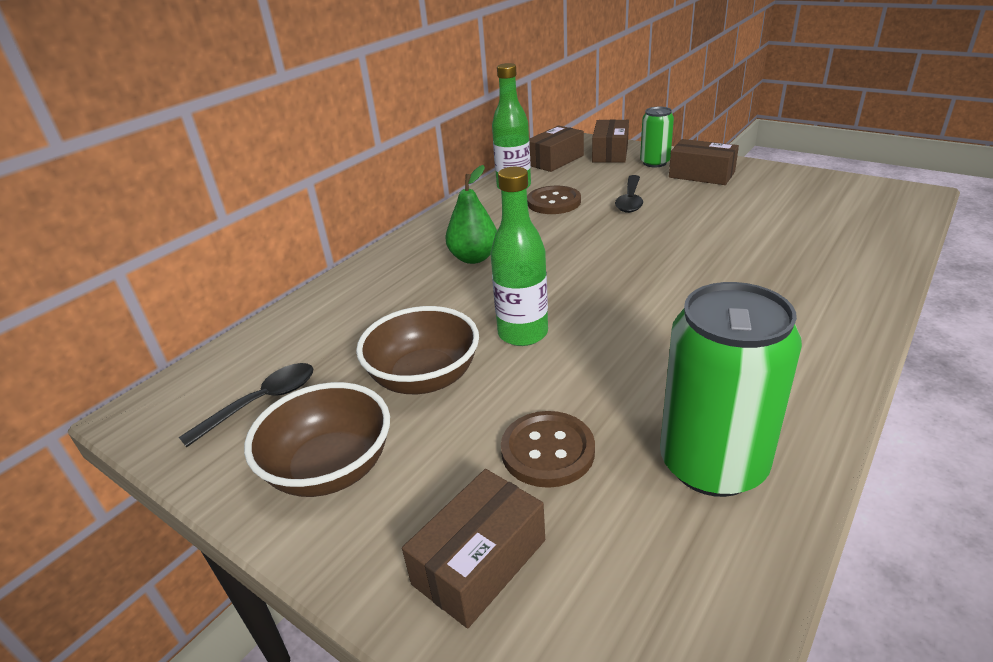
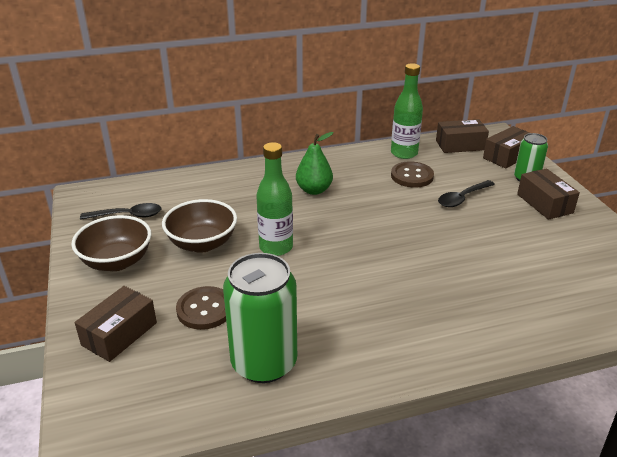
camera: 35 degrees right, 0 degrees up
(479, 562) = (119, 334): brown box -> brown box turned 45 degrees counterclockwise

